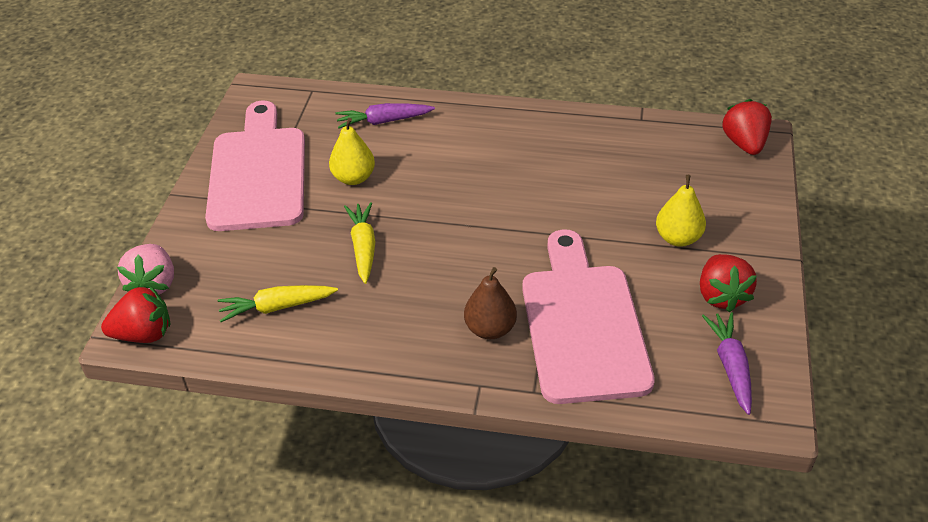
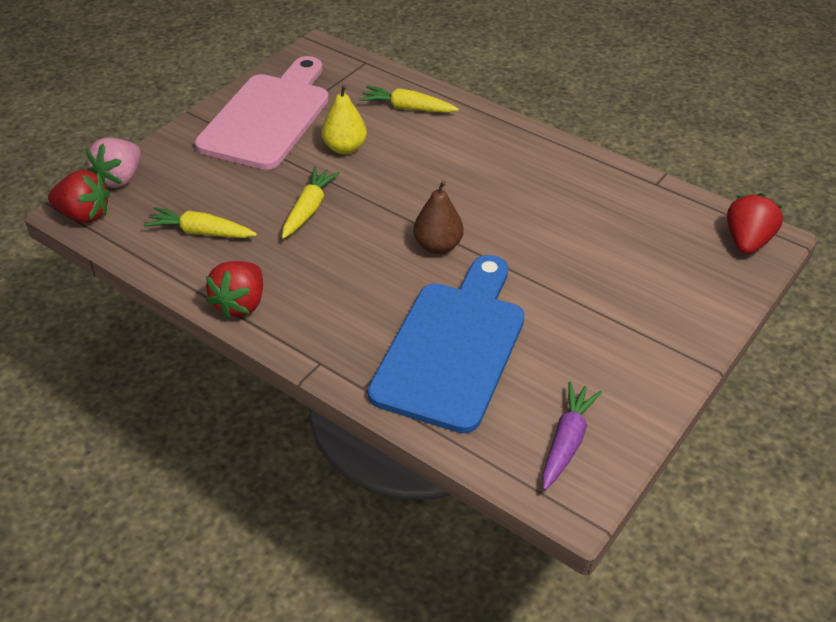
camera: 25 degrees right, 0 degrees up
(383, 121) = (408, 108): purple carrot -> yellow carrot
(490, 329) = (365, 319): brown pear -> brown pear (438, 246)
(582, 324) = (452, 347): pink cutting board -> blue cutting board
(678, 238) = (606, 305): yellow pear -> none
(721, 296) = (609, 374): red strawberry -> red strawberry (240, 304)

